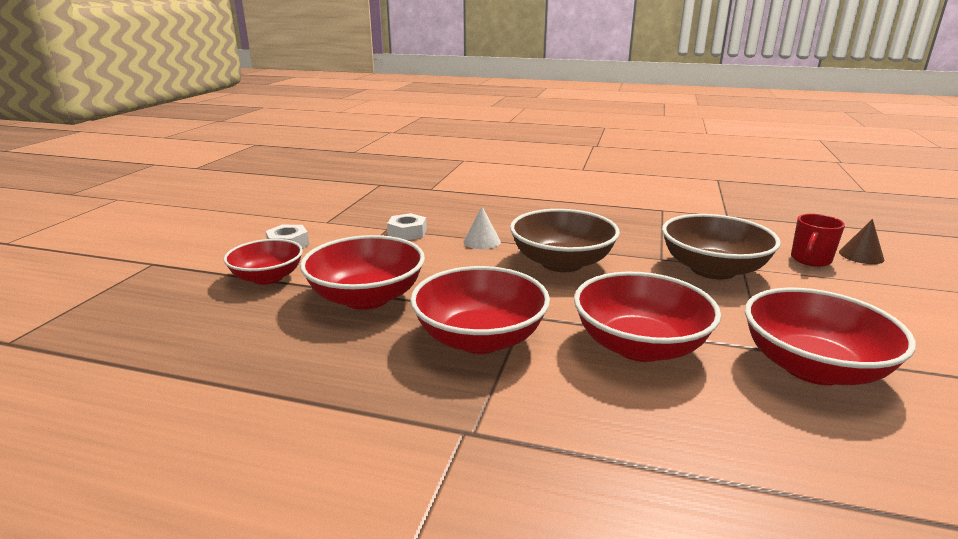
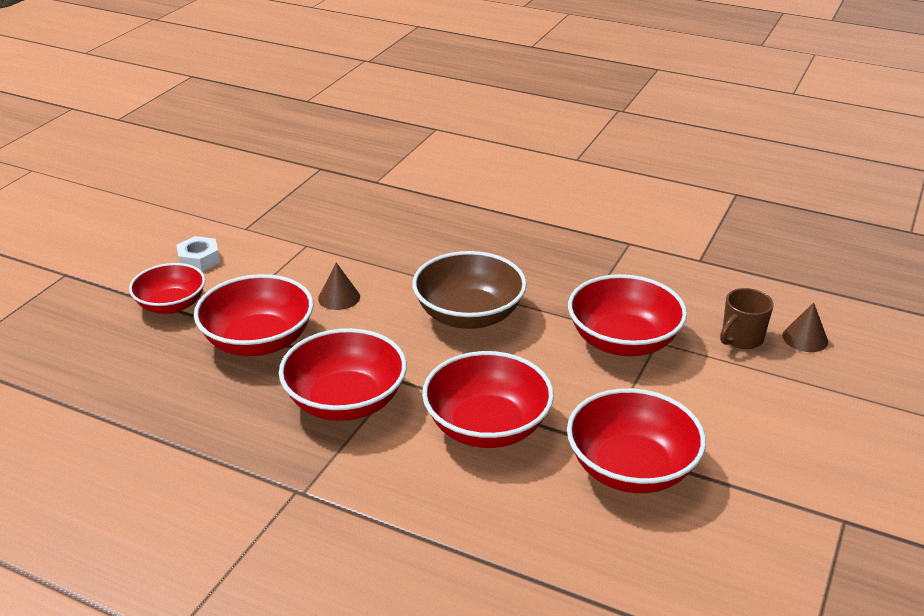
camera: 10 degrees right, 10 degrees up
(407, 233) = (325, 254): white nut -> none
(433, 260) = (339, 297): none -> brown cone
(482, 241) = (399, 275): white cone -> none
(712, 269) = (623, 341): brown bowl -> red bowl
(810, 260) = (741, 339): red mug -> brown mug

